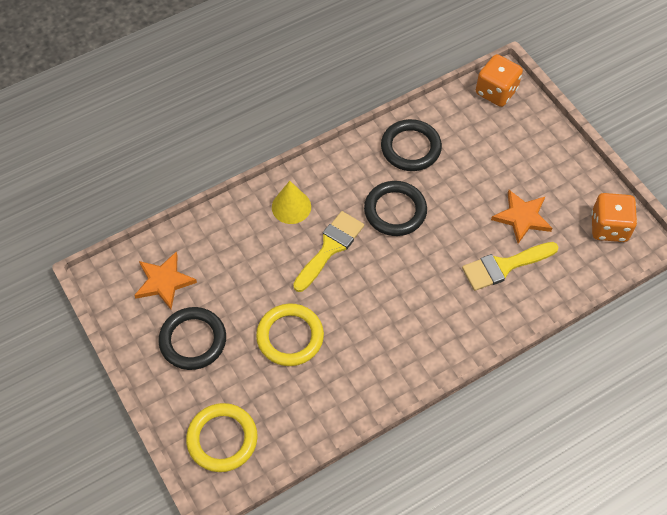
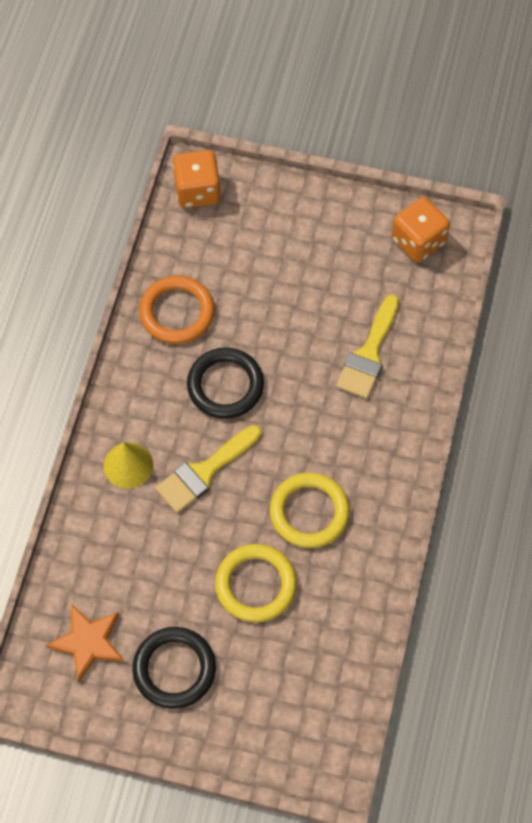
camera: 45 degrees left, 5 degrees up
(222, 439) = (294, 728): yellow ring -> yellow ring (309, 512)
(330, 248) = (204, 472): yellow brush -> yellow brush turned 120 degrees counterclockwise
(410, 148) = (177, 312): black ring -> orange ring
(522, 217) = (339, 295): orange star -> none

